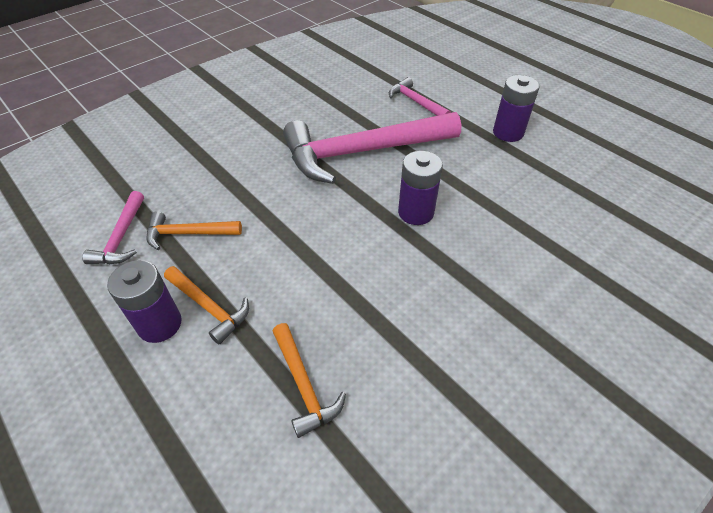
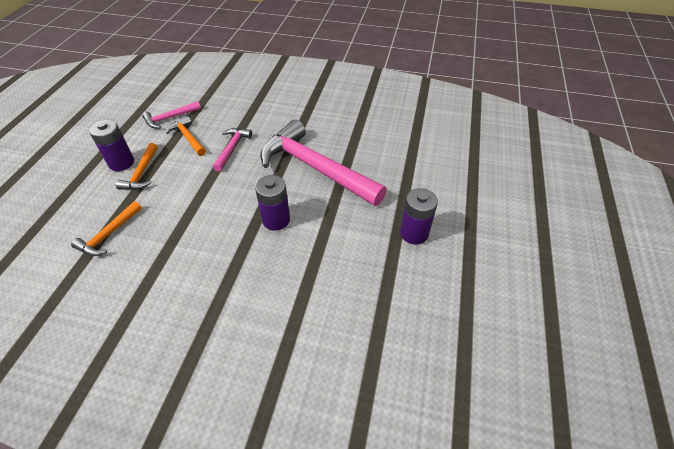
camera: 55 degrees right, 0 degrees up
(416, 102) = (399, 167): pink hammer -> pink hammer (232, 148)

